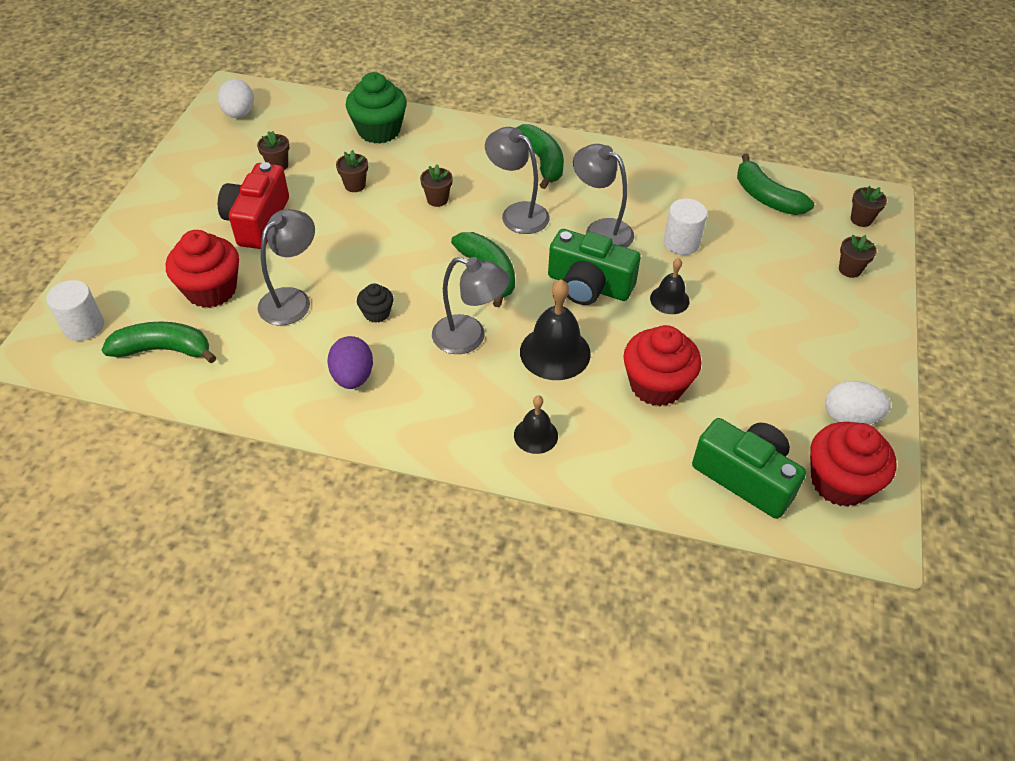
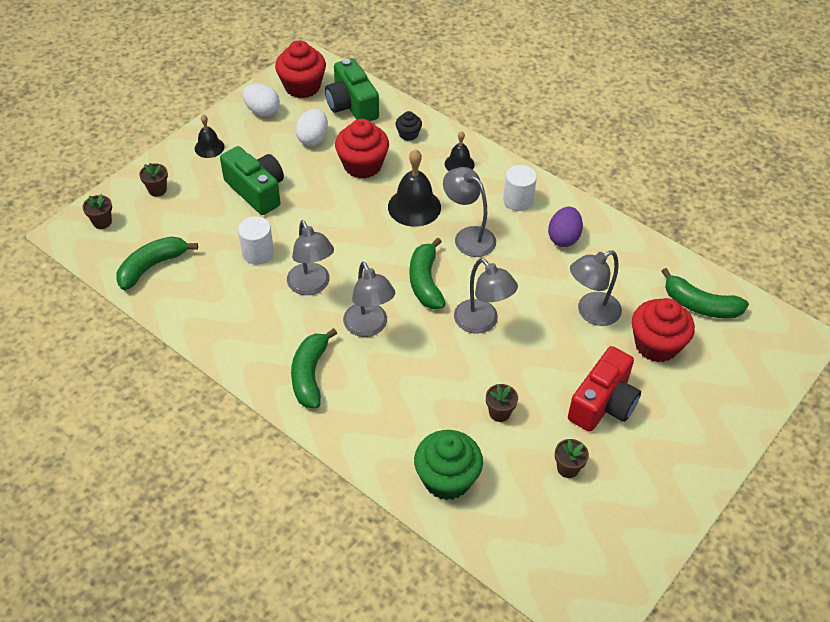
camera: 155 degrees left, 0 degrees up
(83, 326) = (765, 347): white cylinder -> white cylinder (518, 200)
(239, 114) = (592, 568): white egg -> white egg (313, 138)
(377, 313) = (528, 278): black cupcake -> black cupcake (408, 134)
(407, 252) = (482, 323): none -> grey lamp
(437, 199) = (430, 367): brown flower pot -> none
(589, 285) = (356, 244): green camera -> green camera (256, 191)
(669, 299) = (306, 214): black bell -> black bell (209, 147)
(766, 197) = (152, 267): green banana -> green banana turned 120 degrees counterclockwise

